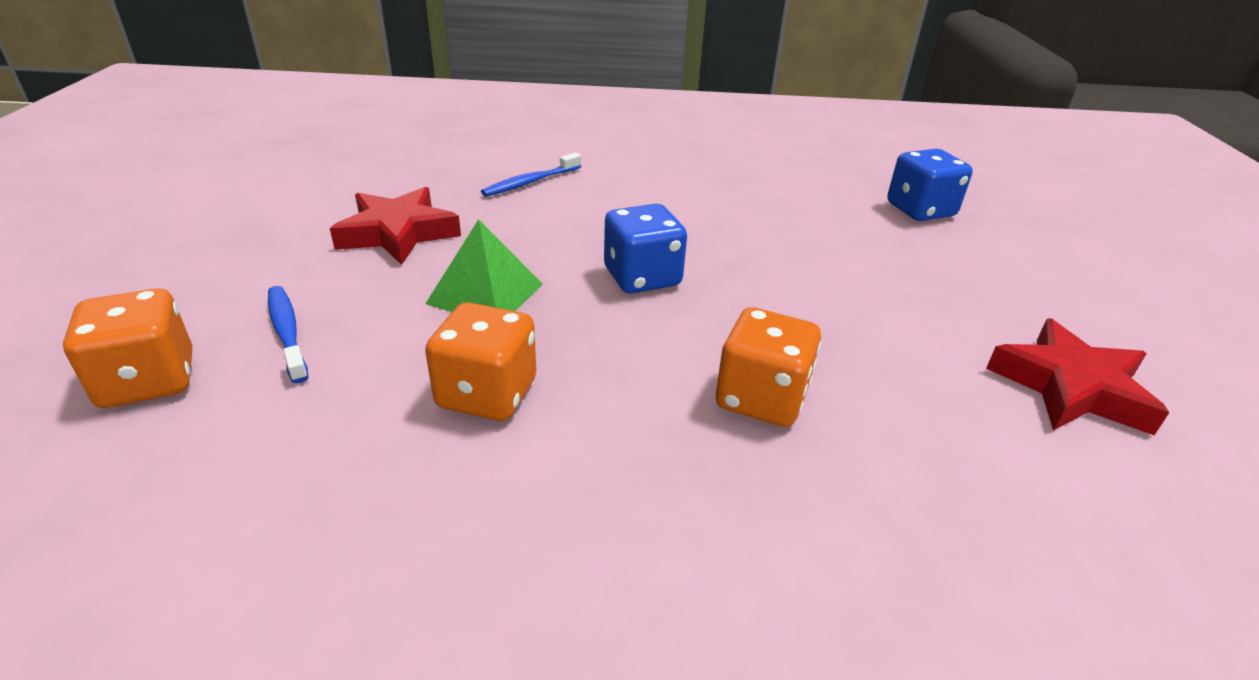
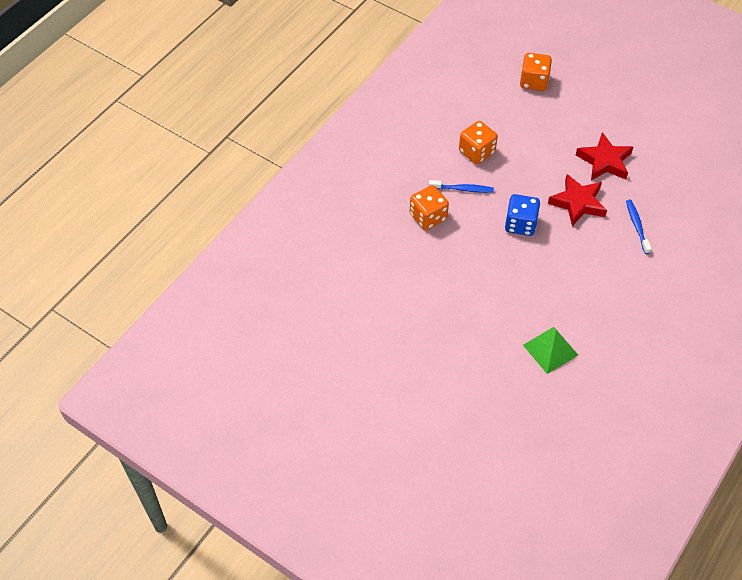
camera: 125 degrees right, 20 degrees up
(287, 332) = (543, 115): blue toothbrush -> blue toothbrush (462, 189)
(485, 293) = (537, 172): green pyramid -> green pyramid (550, 349)
(920, 210) = (515, 378): blue dice -> none
(1071, 387) = (371, 308): red star -> red star (578, 203)

